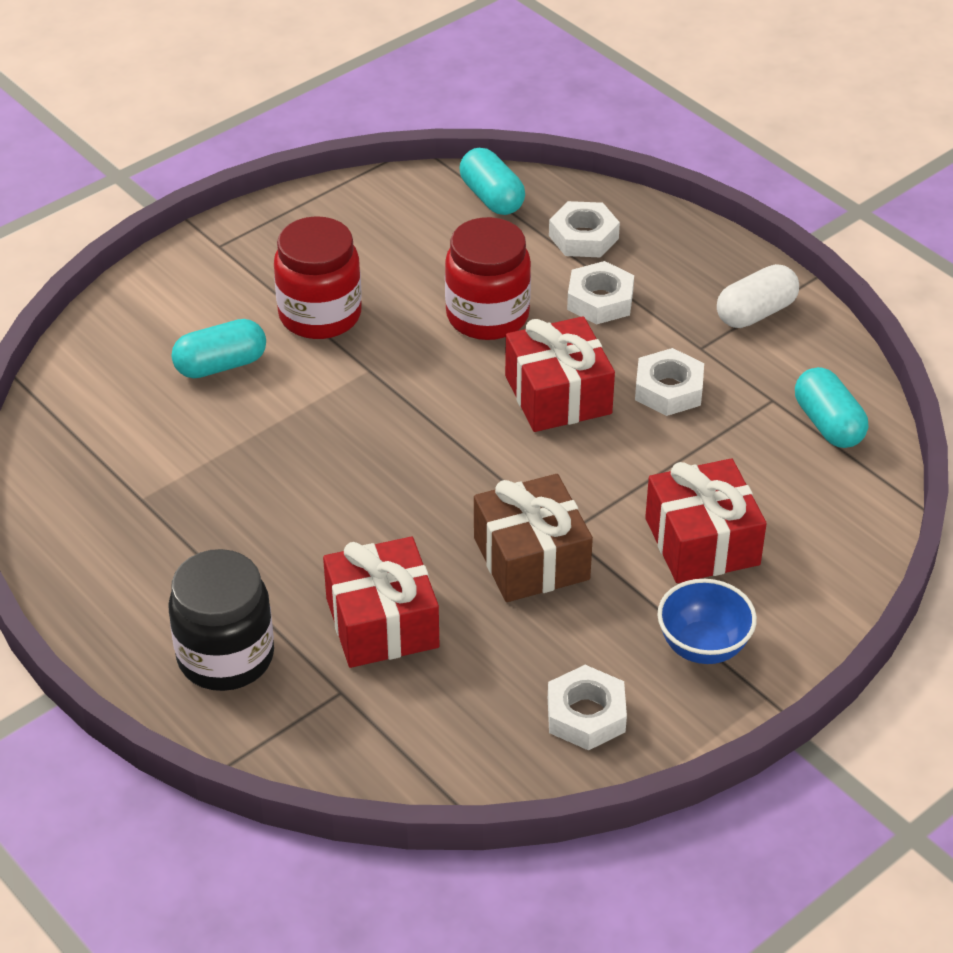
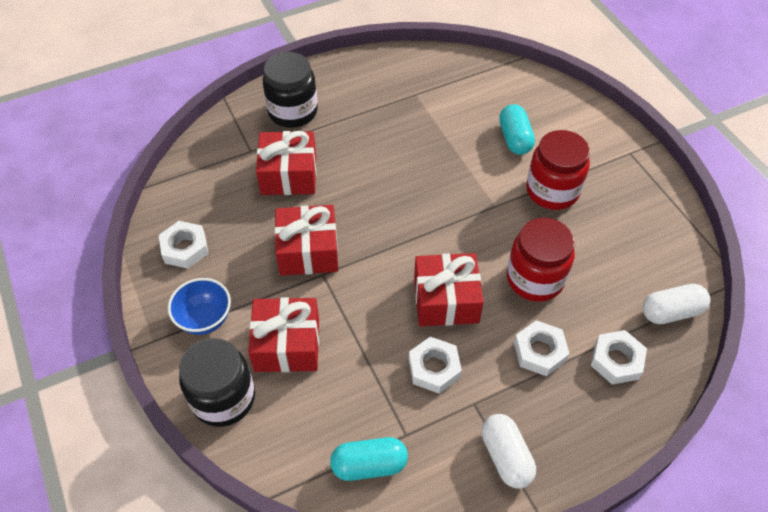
camera: 105 degrees right, 10 degrees up
(491, 197) = (671, 312): turquoise capsule -> white capsule
(531, 558) = (308, 251): brown gift -> red gift
(814, 586) = (223, 398): none -> black jar

